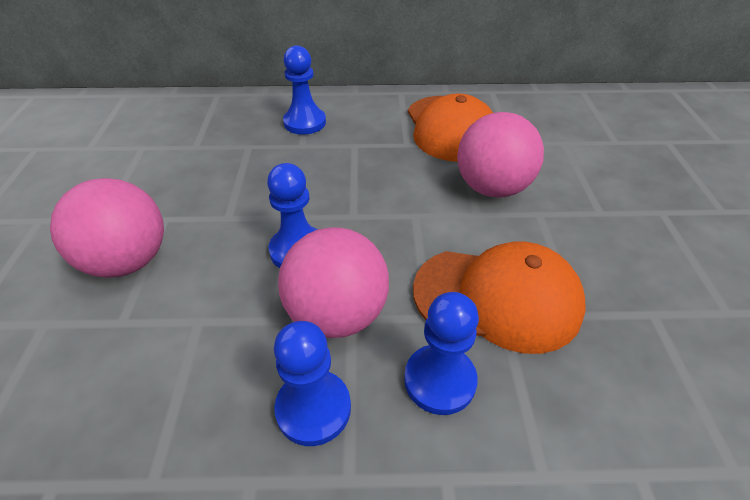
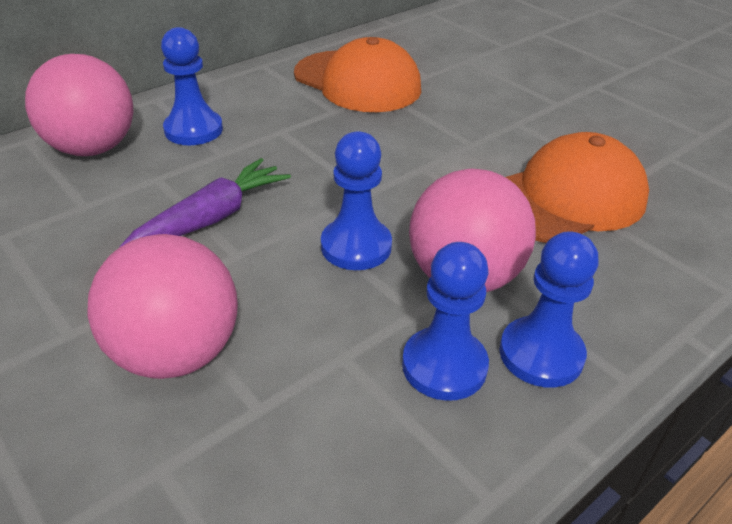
camera: 40 degrees left, 5 degrees down
(244, 186) = (212, 218): none -> purple carrot
(439, 380) = (601, 277): blue pawn -> blue pawn (444, 366)
(492, 188) = (457, 118): pink ball -> pink ball (92, 148)

